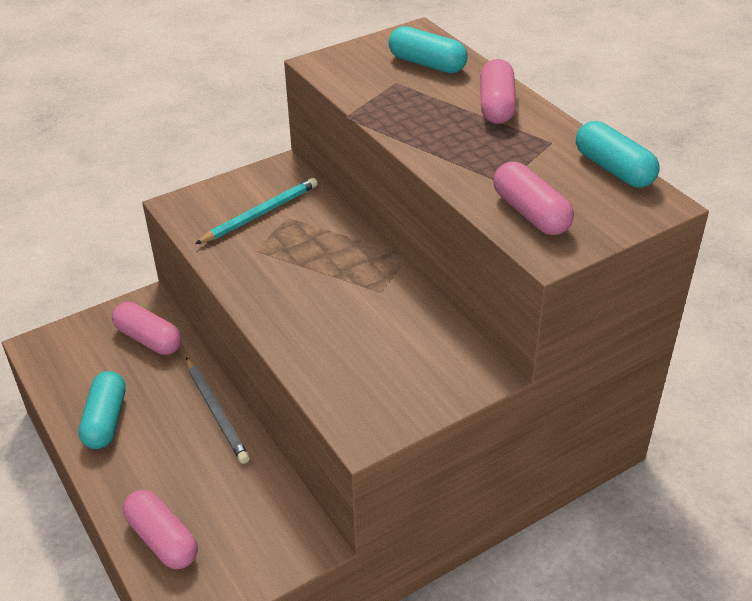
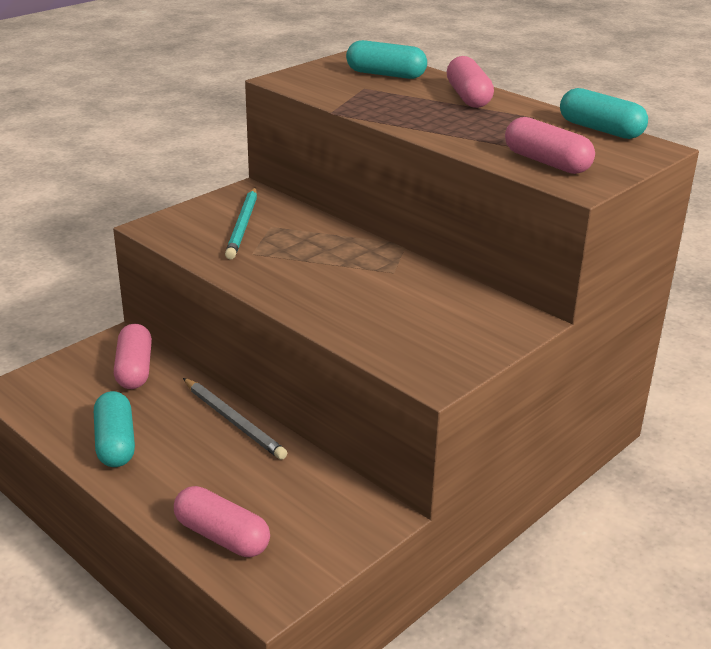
camera: 15 degrees left, 10 degrees down
(149, 339) = (134, 369): pink capsule -> pink capsule turned 60 degrees clockwise
(260, 214) = (243, 226): turquoise pencil -> turquoise pencil turned 150 degrees clockwise

